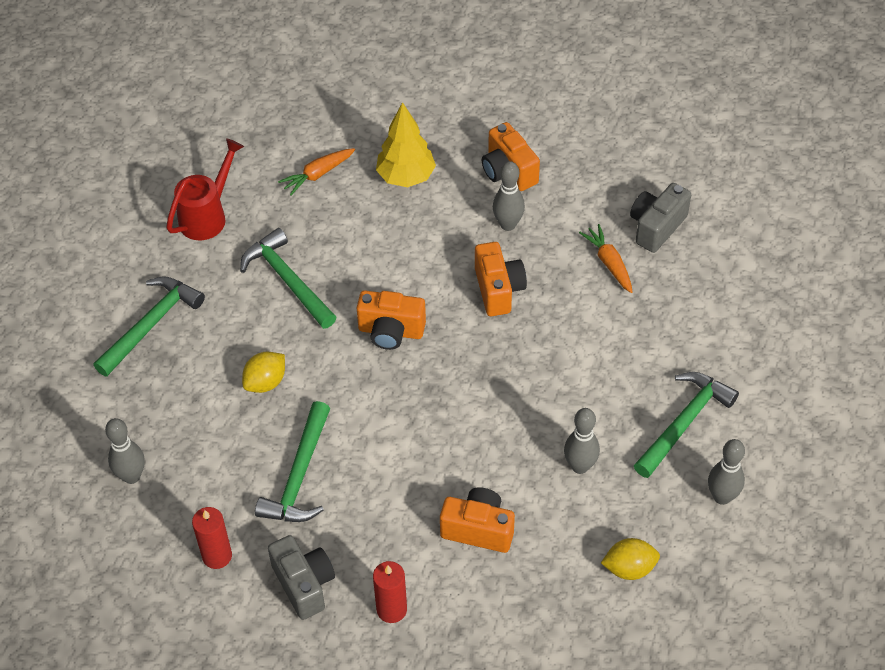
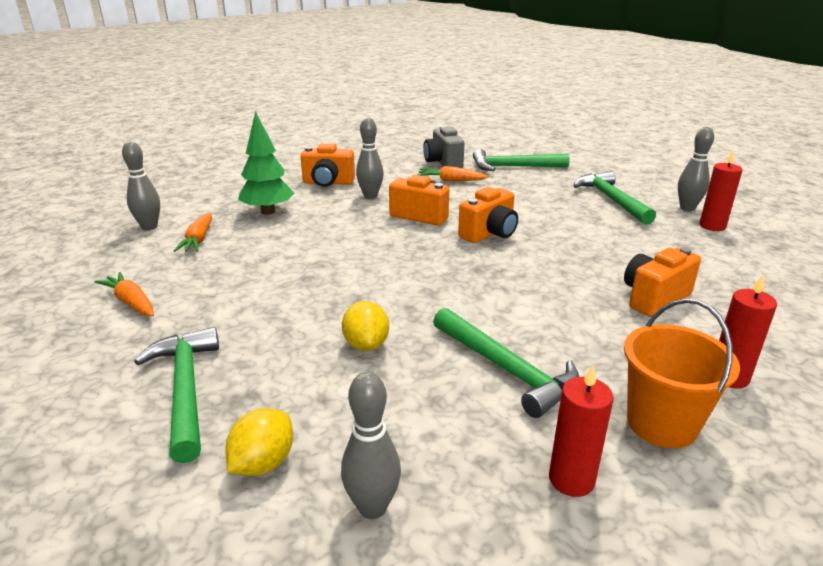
camera: 55 degrees left, 25 degrees down
(207, 216) = (131, 302): red watering can -> orange carrot
(288, 280) = (272, 289): green hammer -> green hammer (513, 167)
(304, 584) = (661, 423): grey camera -> orange bucket
(391, 331) = (399, 264): orange camera -> orange camera (489, 234)
(406, 177) = (268, 212): yellow tree -> green tree
(580, 466) = (620, 240): grey bowling pin -> grey bowling pin (149, 227)
(629, 568) = (736, 254): yellow lemon -> yellow lemon (263, 463)
(687, 532) = (712, 226): none -> red candle

